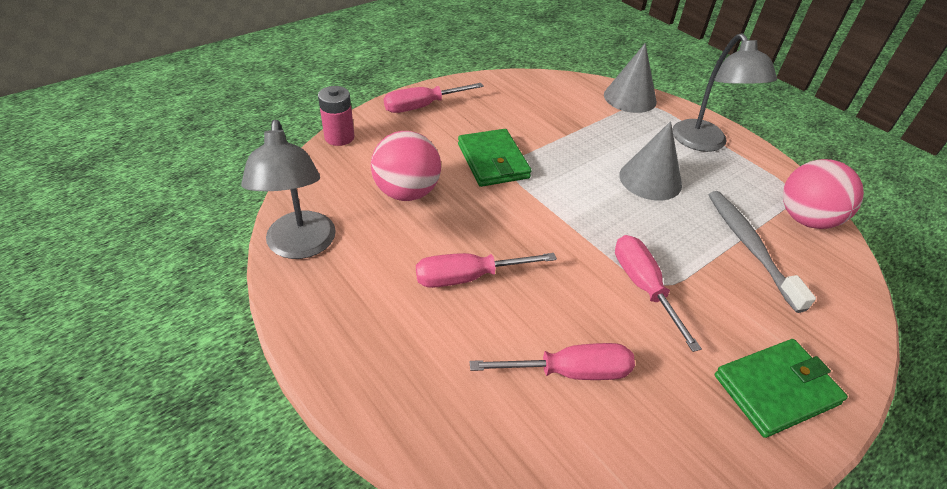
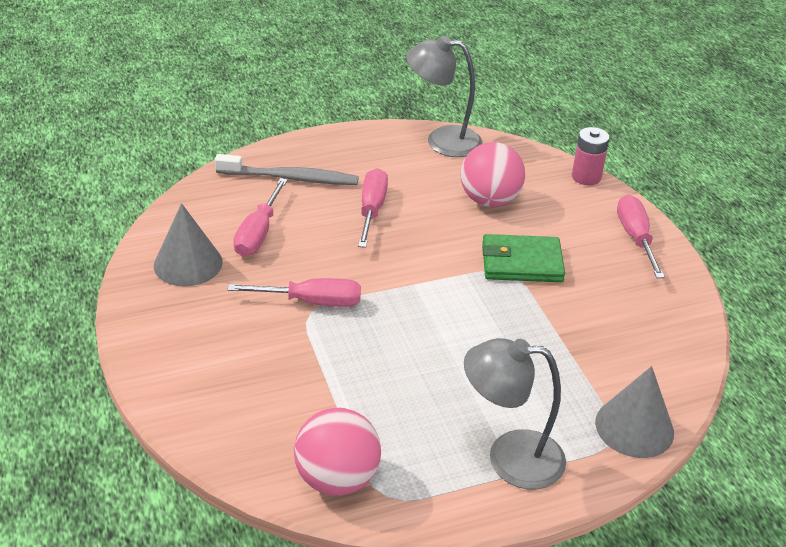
camera: 110 degrees right, 5 degrees down
(650, 179) = (454, 371): grey cone -> grey cone (188, 263)
(750, 247) = (321, 402): grey toothbrush -> grey toothbrush (290, 178)
(776, 389) = (175, 332): green wallet -> none

